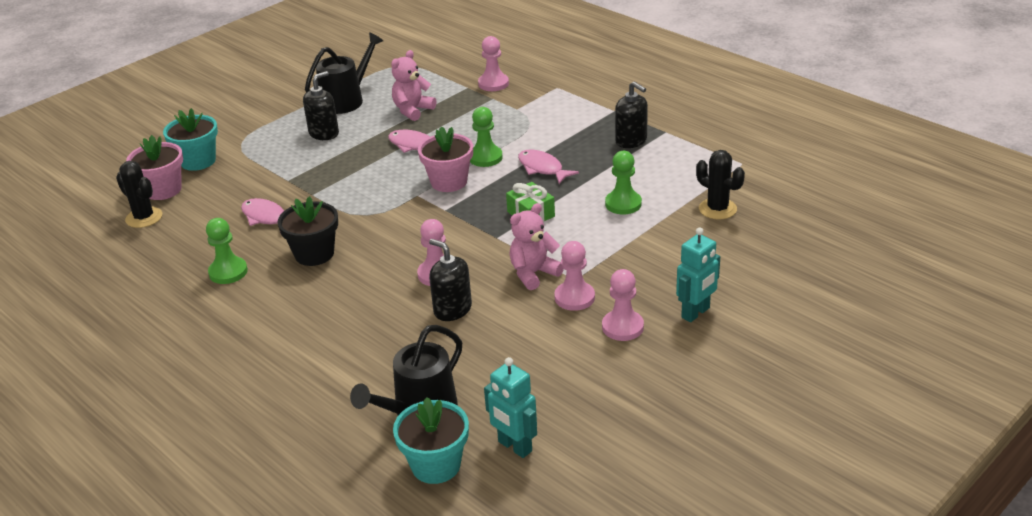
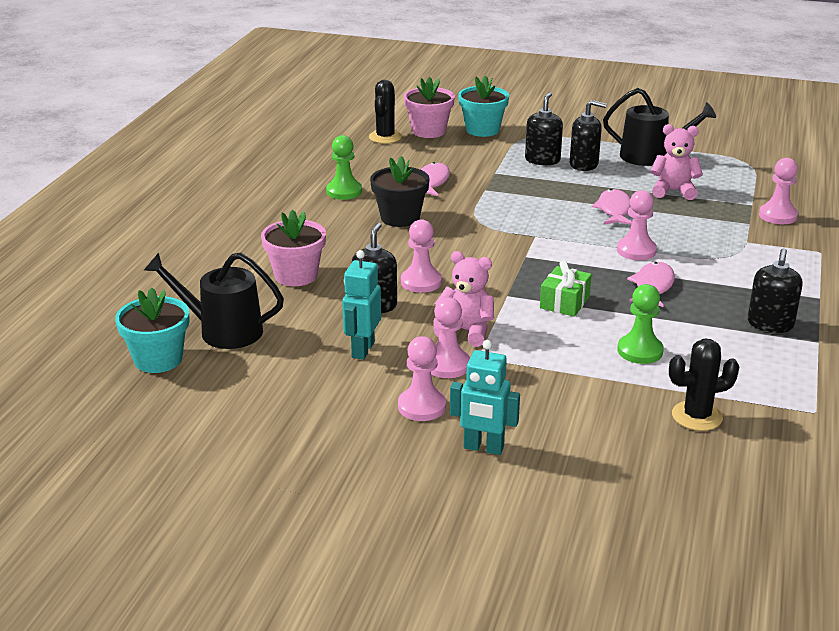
camera: 60 degrees right, 5 degrees down
(292, 150) = (542, 160): none -> black soap dispenser
(449, 182) = (573, 244): pink flower pot -> pink flower pot (296, 275)
(485, 157) = (636, 250): green pawn -> pink pawn
(514, 447) = (203, 392): turquoise robot -> turquoise robot (362, 350)
(717, 209) = (697, 416): black cactus -> black cactus turned 60 degrees clockwise

